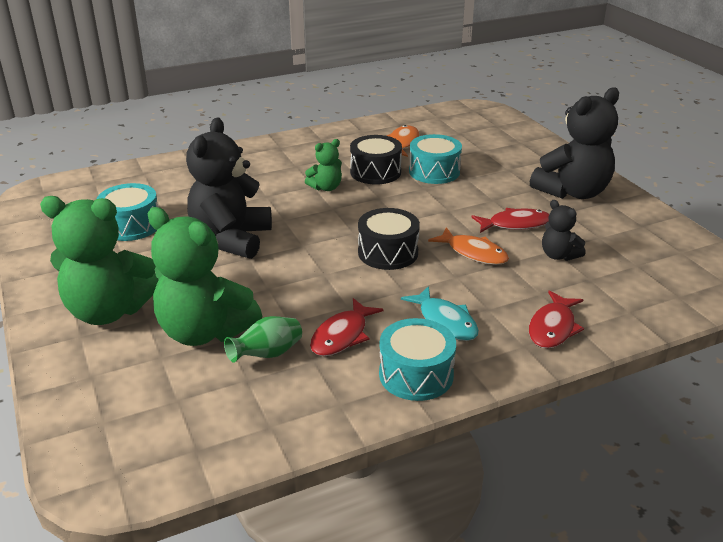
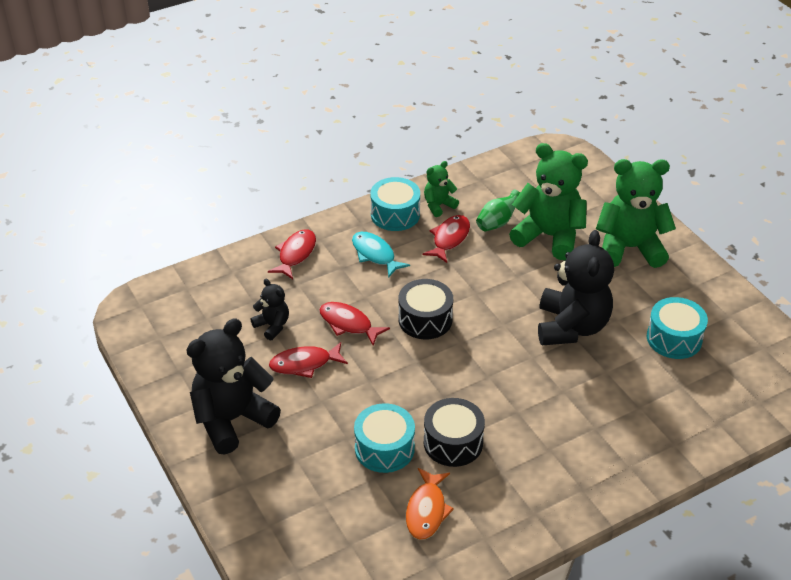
camera: 175 degrees right, 10 degrees up
(326, 187) = (503, 410): green teddy bear -> green teddy bear (438, 205)
(473, 253) = (348, 324): orange fish -> red fish

